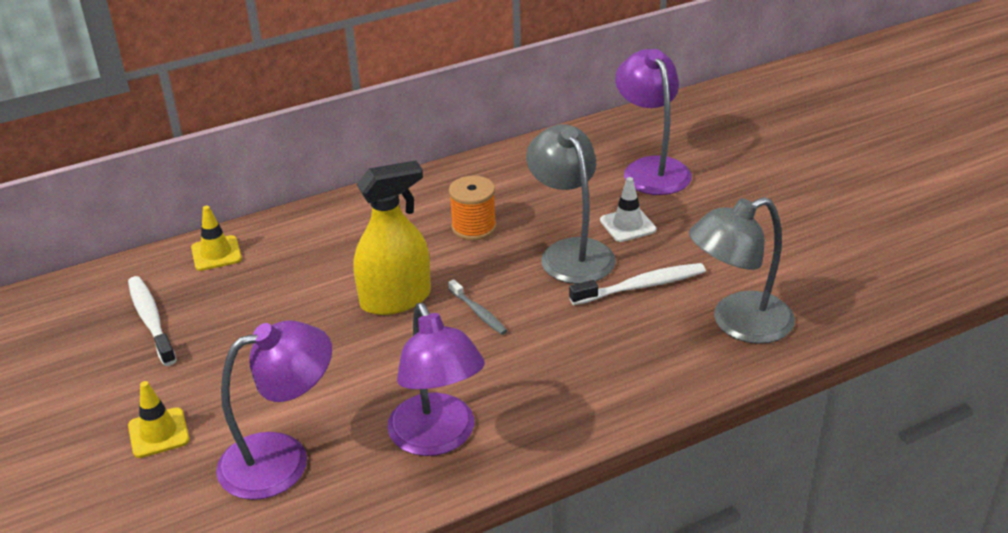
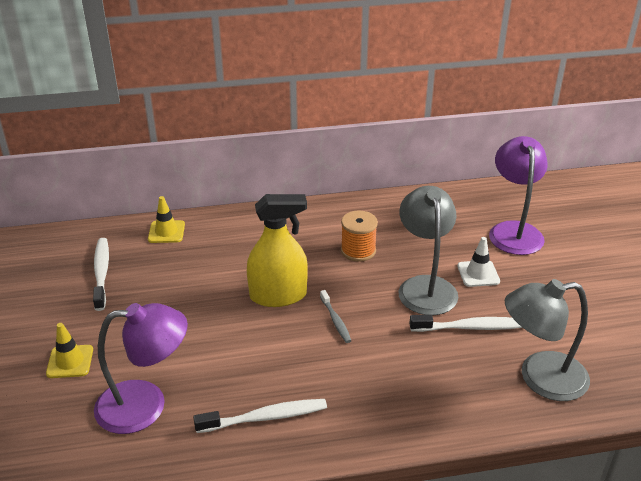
camera: 15 degrees right, 0 degrees up
(438, 438) = (265, 417): purple lamp -> white toothbrush

